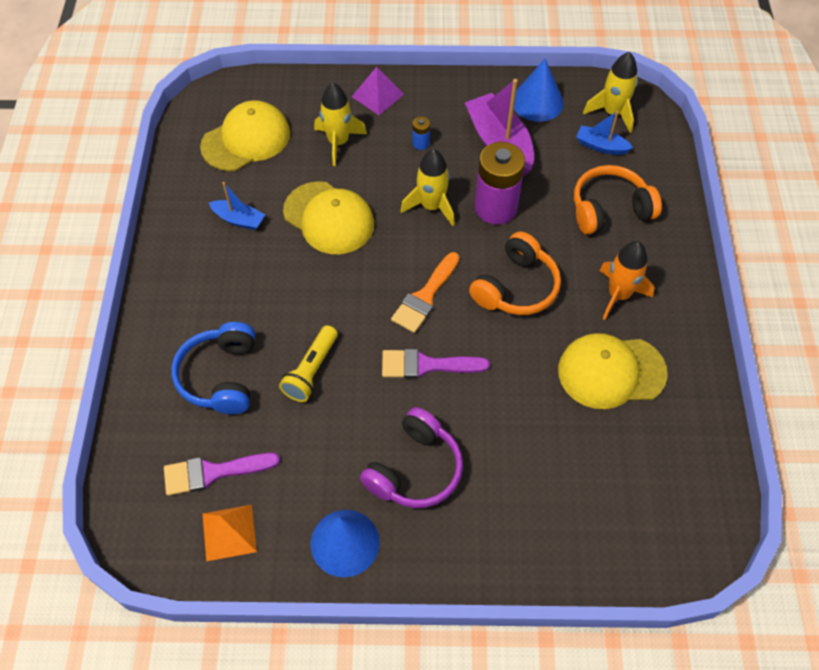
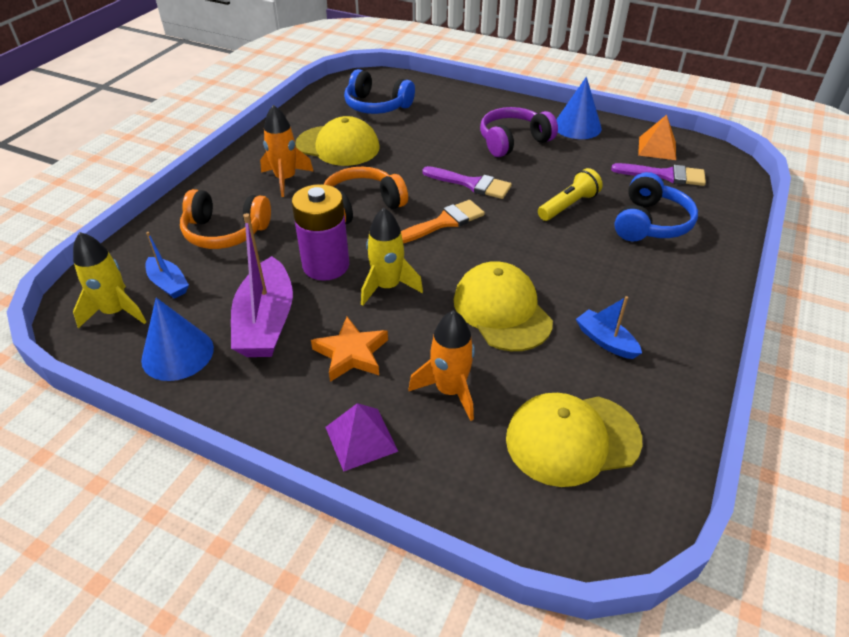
camera: 155 degrees left, 15 degrees down
(338, 142) = (450, 390): yellow rocket -> orange rocket
(421, 143) = (351, 353): blue battery -> orange star
(629, 478) = (377, 106): none -> blue headphones

